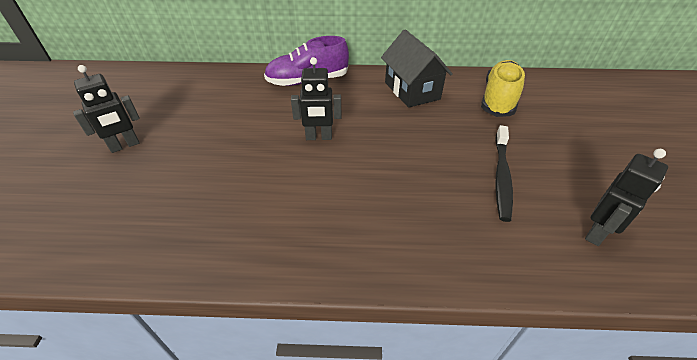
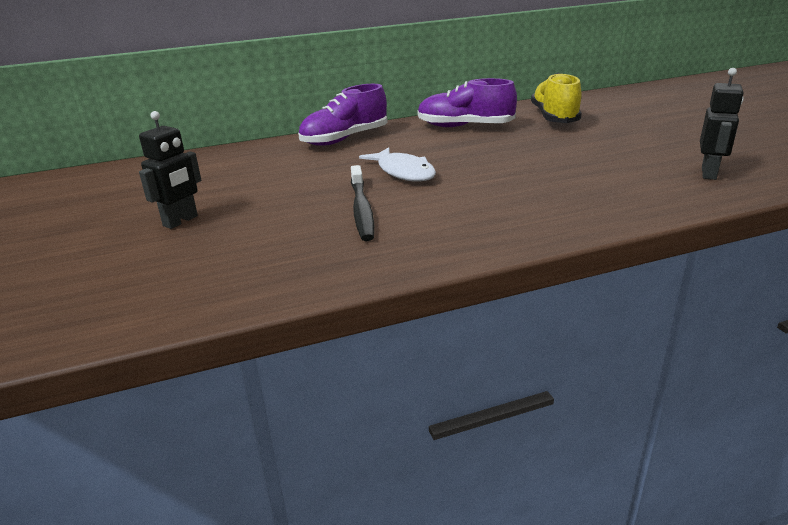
camera: 20 degrees left, 15 degrees down
(319, 137) = (403, 172): black robot -> white fish
(412, 91) = (465, 126): black house -> purple shoe
(501, 176) = (603, 160): black toothbrush -> black toothbrush (361, 210)

